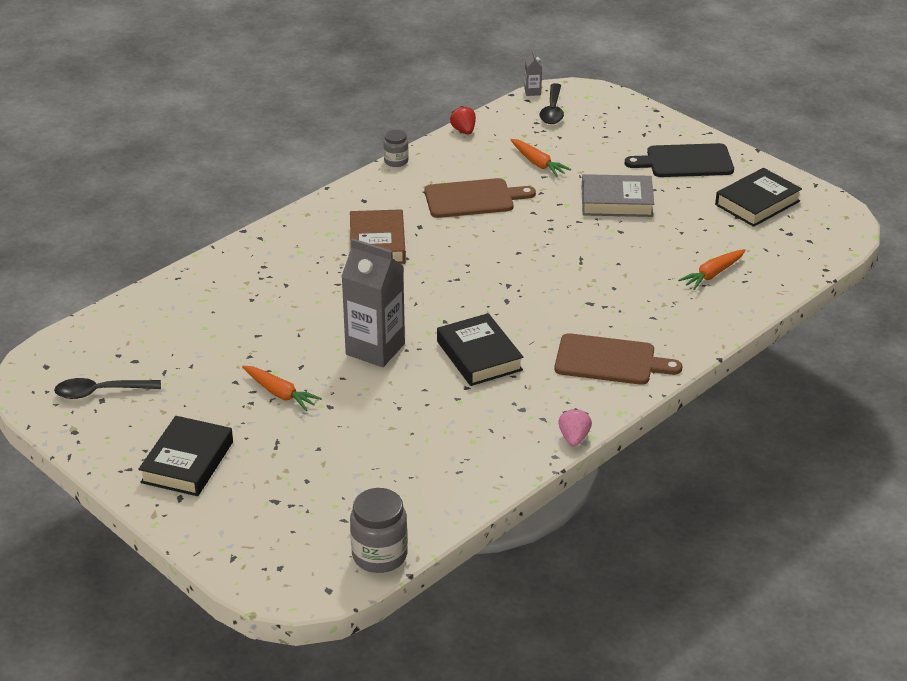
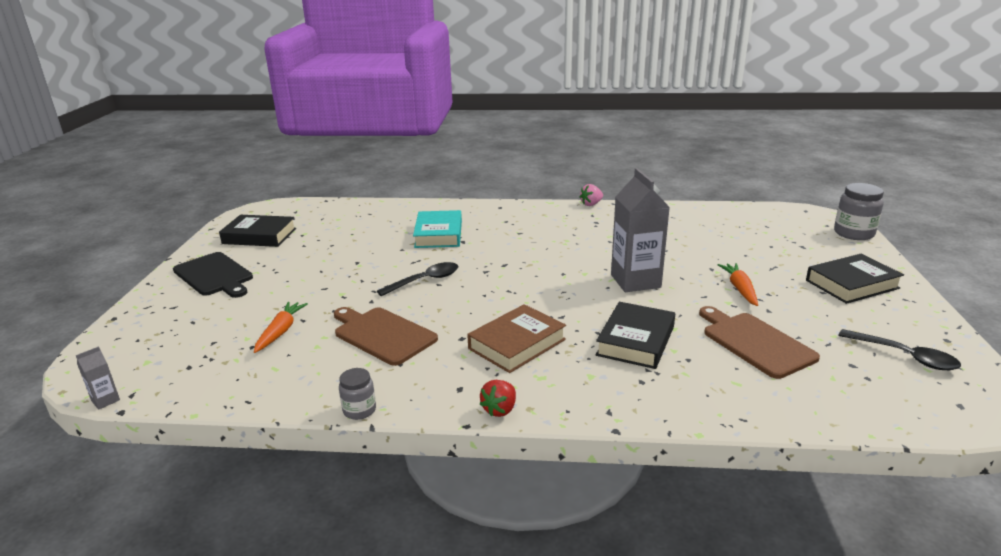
camera: 130 degrees left, 10 degrees down
(379, 555) = (761, 210): grey jar -> grey jar (853, 233)
(464, 131) = (245, 401): red strawberry -> red strawberry (500, 409)
(479, 356) = (575, 249): black book -> black book (636, 341)
(552, 110) = (151, 369): black spoon -> black spoon (425, 281)
(610, 361) = (511, 218): brown cutting board -> brown cutting board (755, 342)
(616, 201) = (313, 277): grey book -> none
(626, 297) = (439, 234): none -> turquoise book
(712, 274) = (374, 222): orange carrot -> none

